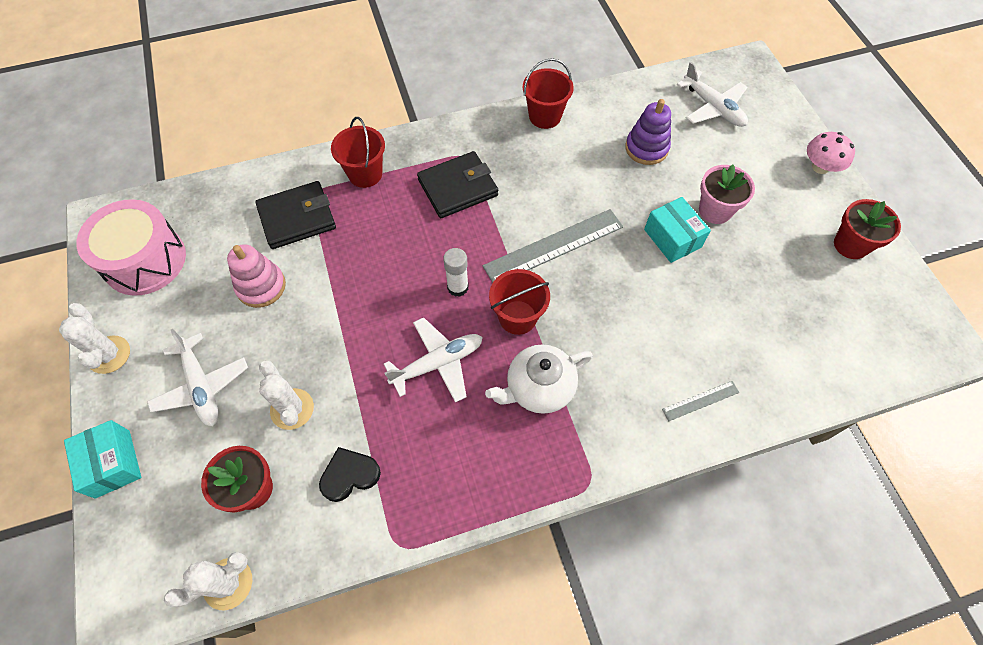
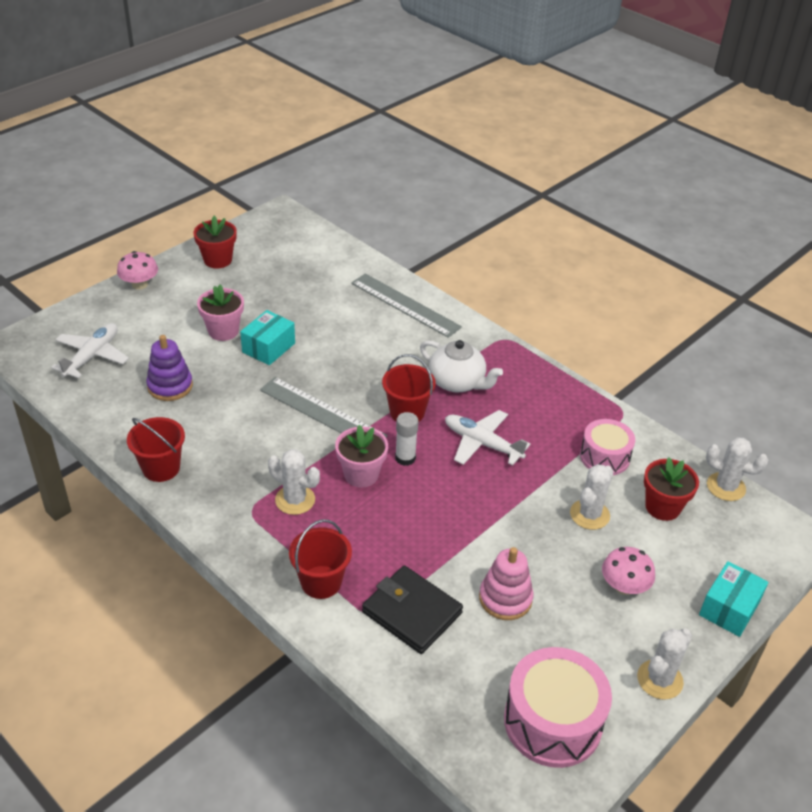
camera: 120 degrees left, 20 degrees down
(202, 386) = (624, 586): white plane -> pink mushroom
(349, 475) = (604, 457): black heart -> pink drum
(458, 188) = (295, 500): black wallet -> white cactus
(458, 244) = (361, 474): none -> pink flower pot
(700, 401) = (405, 305): grey ruler -> grey ruler, size x2.07

